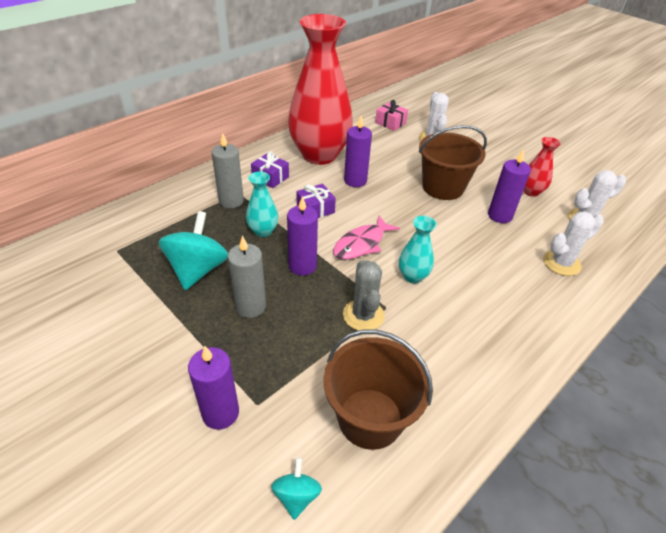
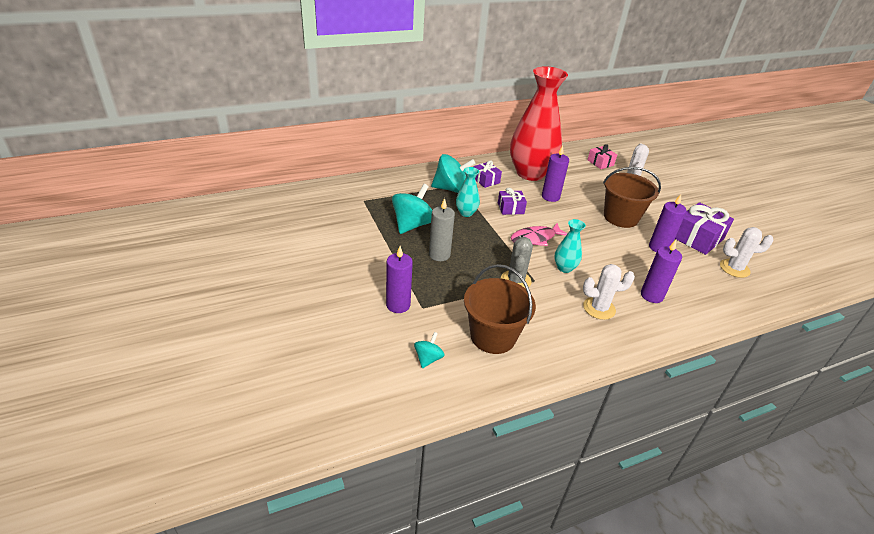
camera: 20 degrees right, 5 degrees down
(231, 201) = (451, 189): grey candle -> turquoise spinning top
(302, 266) = (485, 241): purple candle -> purple candle (651, 295)
(531, 192) = (697, 238): red vase -> purple gift
(561, 263) = (693, 291): white cactus -> white cactus (599, 308)

